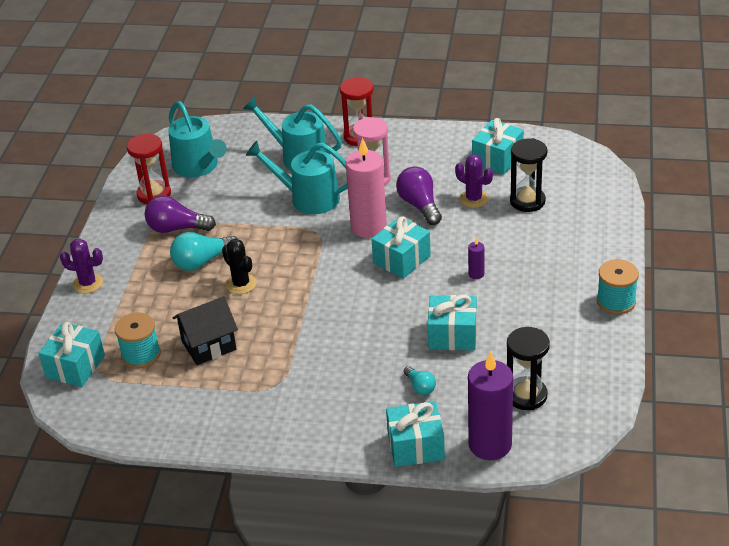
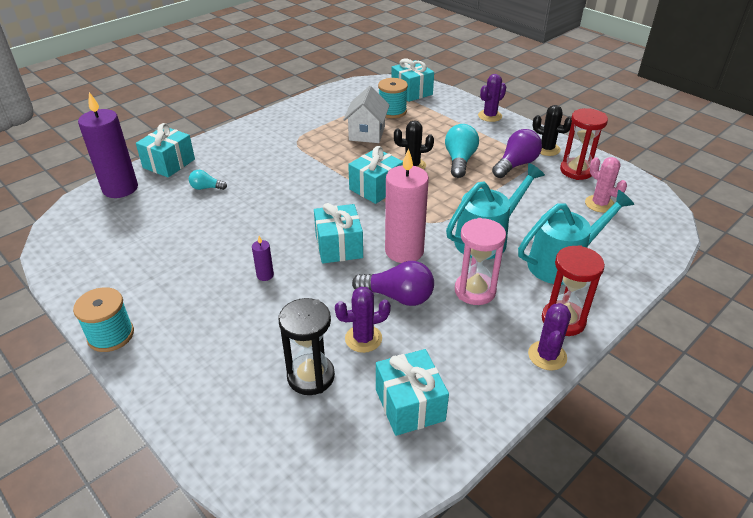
camera: 125 degrees right, 0 degrees up
(128, 223) = (547, 149): none -> black cactus
(199, 167) = (599, 204): turquoise watering can -> pink cactus
(209, 345) = (367, 133): black house -> white house
(399, 131) = (547, 356): none -> purple cactus
(452, 335) = (224, 225): turquoise gift -> turquoise gift (376, 188)
(526, 395) = (123, 225): black hourglass -> none

